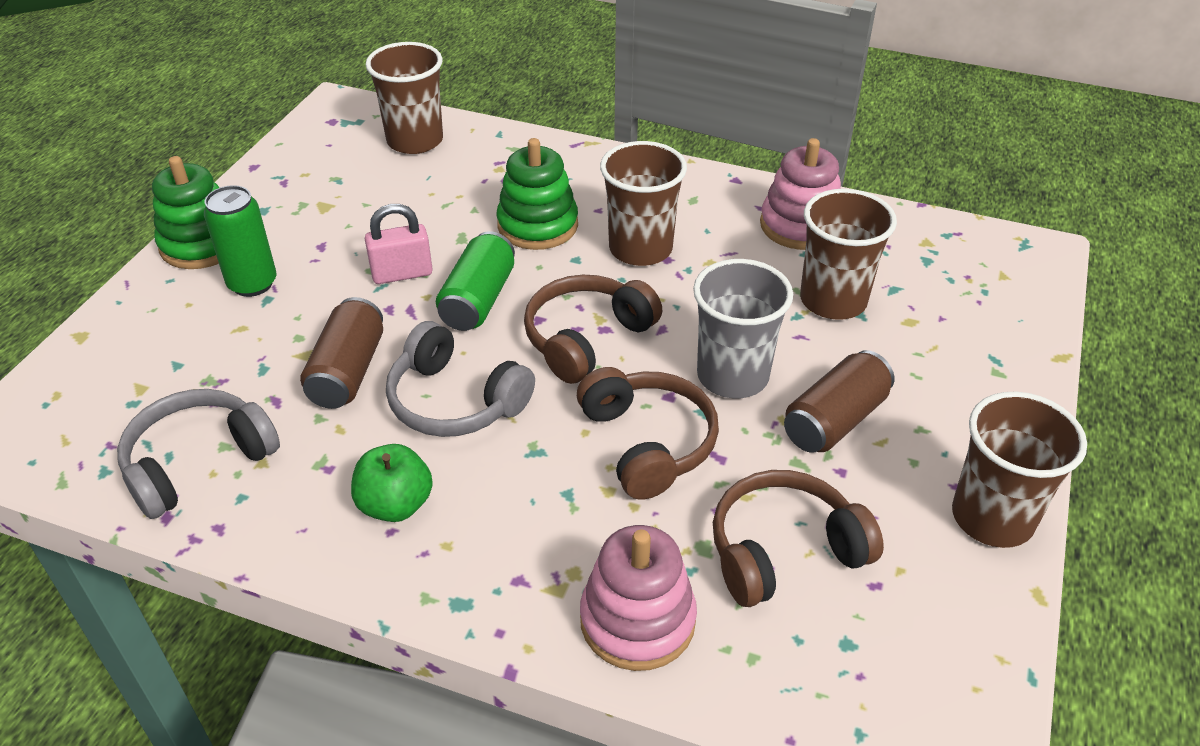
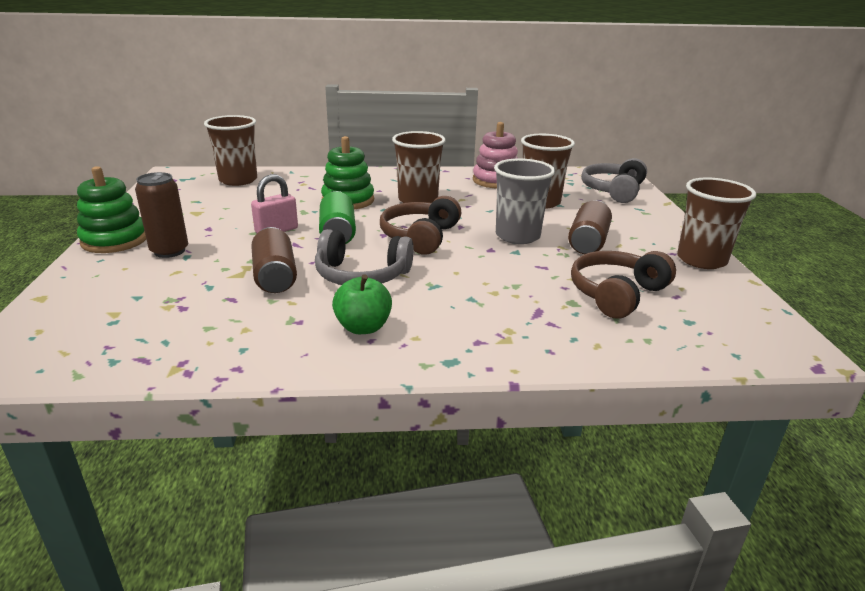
camera: 25 degrees left, 15 degrees down
(198, 463) = (193, 339): grey headphones -> grey headphones (613, 191)
(252, 283) = (169, 251): green can -> brown can
(637, 620) = (568, 341): pink stacking toy -> none
(647, 443) = (497, 269): brown headphones -> none

